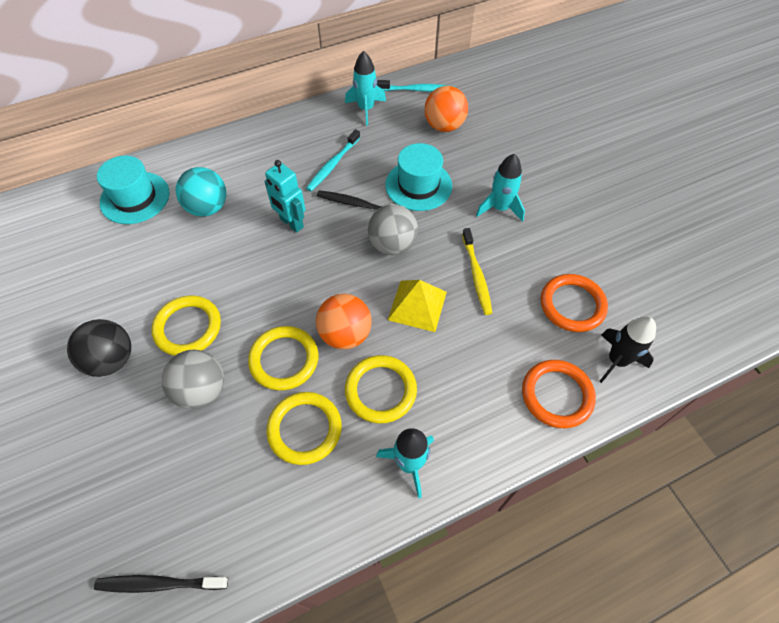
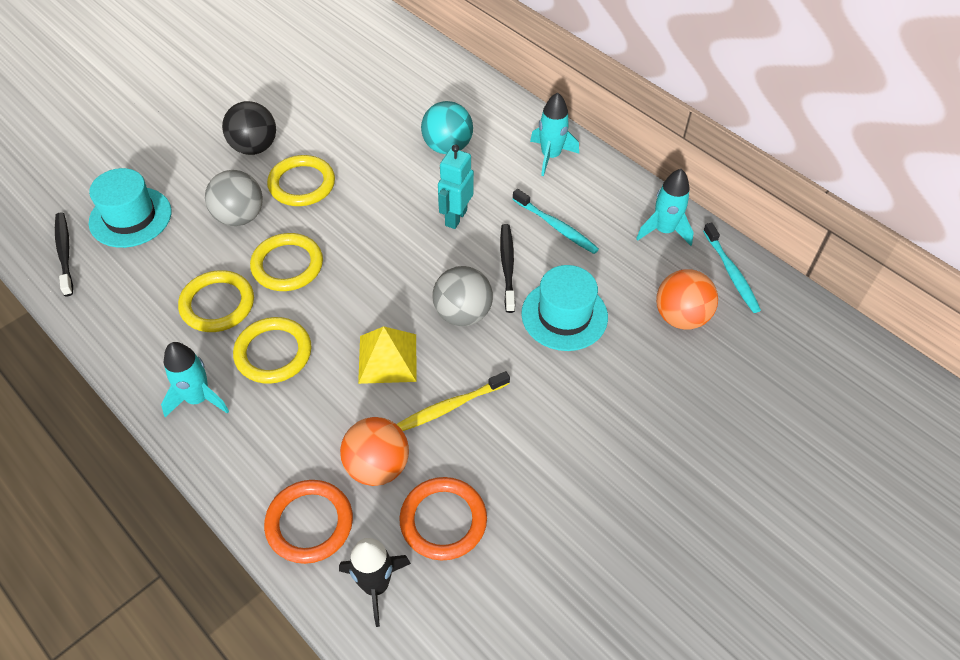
camera: 70 degrees right, 5 degrees down
(135, 198) = (436, 92): turquoise hat -> turquoise hat (130, 217)
(333, 165) = (556, 226): turquoise toothbrush -> turquoise toothbrush turned 150 degrees counterclockwise
(345, 334) = (331, 305): orange ball -> orange ball (377, 466)
(500, 208) = (567, 410): turquoise rocket -> turquoise rocket (550, 156)

